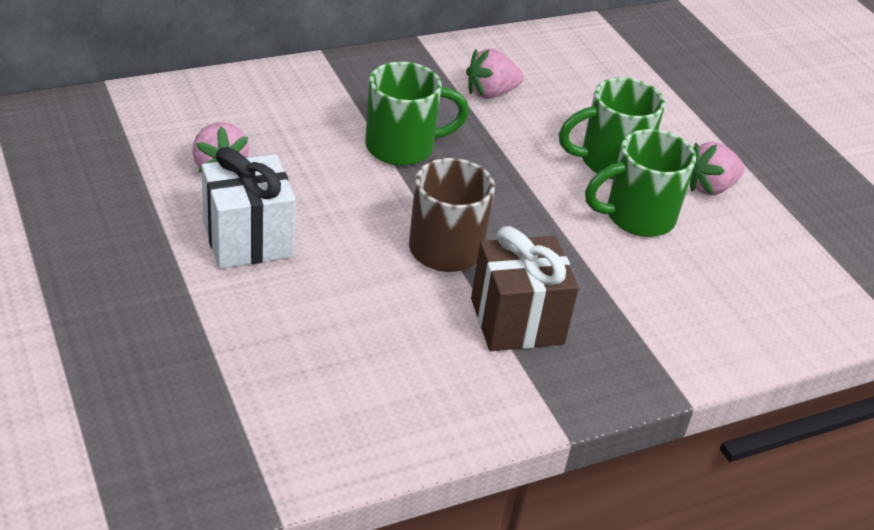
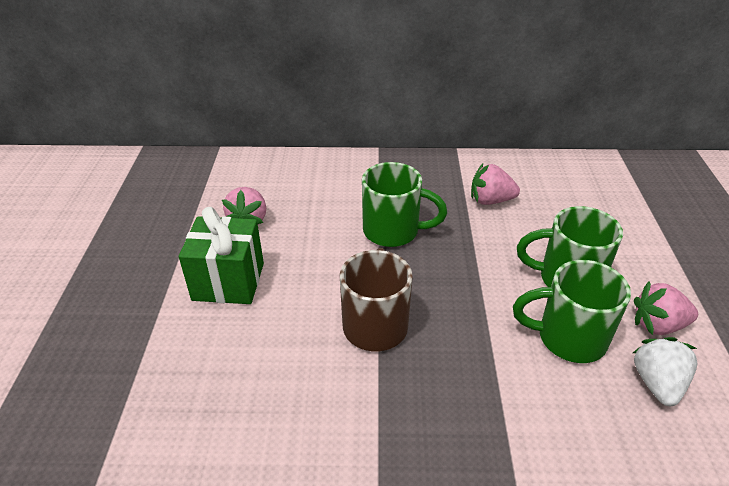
camera: 30 degrees right, 0 degrees up
(248, 239) = (228, 281): white gift -> green gift
(517, 321) = (398, 415): brown gift -> none
(729, 238) = (657, 383): none -> white strawberry

